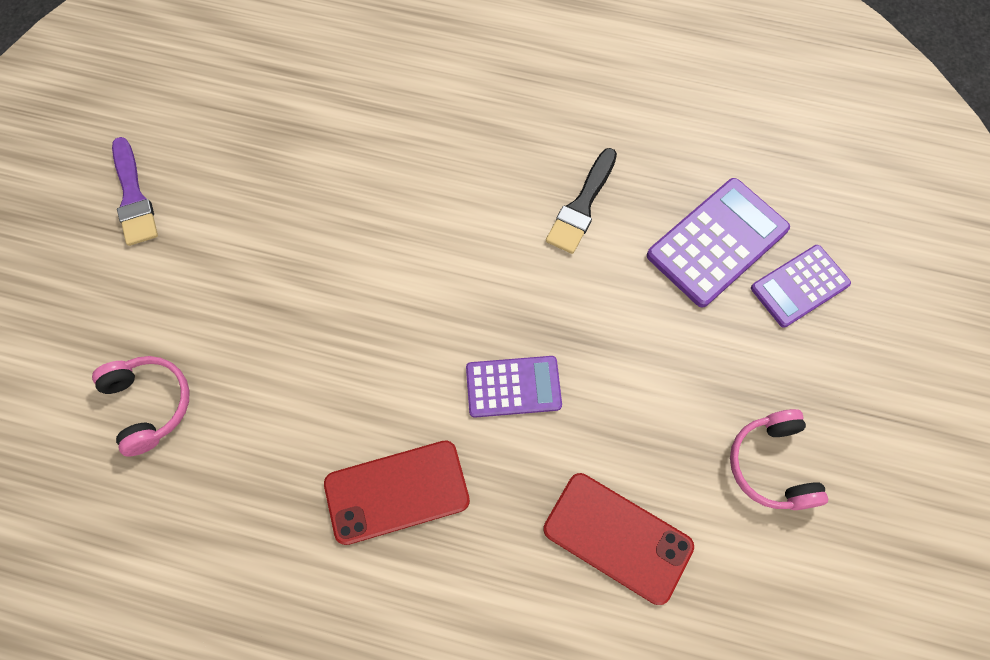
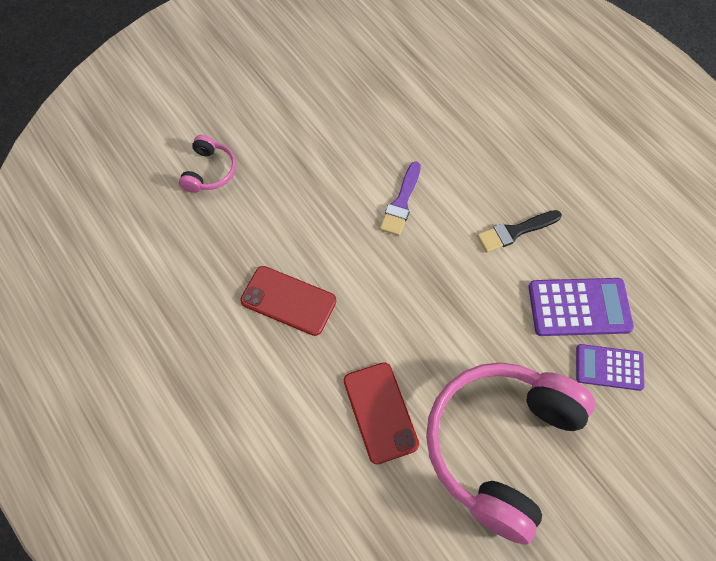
camera: 40 degrees right, 5 degrees down
(133, 197) = (284, 68): purple brush -> purple brush (401, 203)
(513, 387) = (392, 296): purple calculator -> none
(772, 465) = (501, 446): pink headphones -> pink headphones, size x2.30

